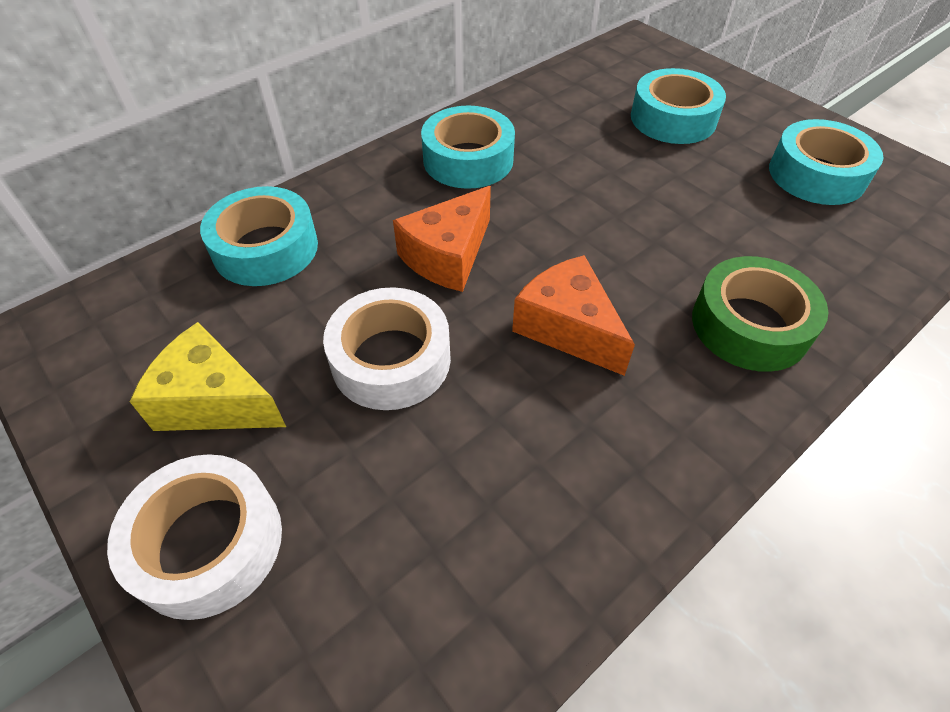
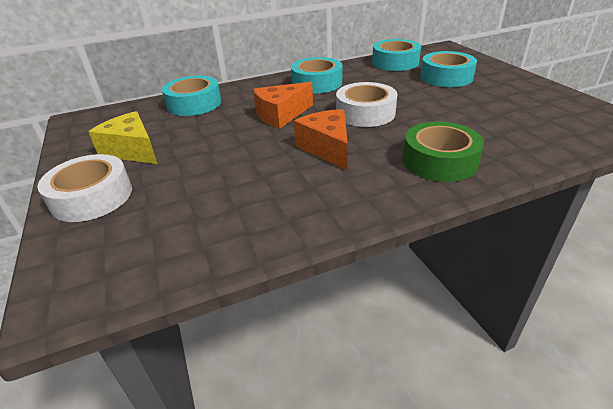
camera: 20 degrees right, 15 degrees down
(391, 359) = (225, 148): white tape -> white tape (365, 113)
(816, 174) = (526, 105): turquoise tape -> turquoise tape (395, 62)

